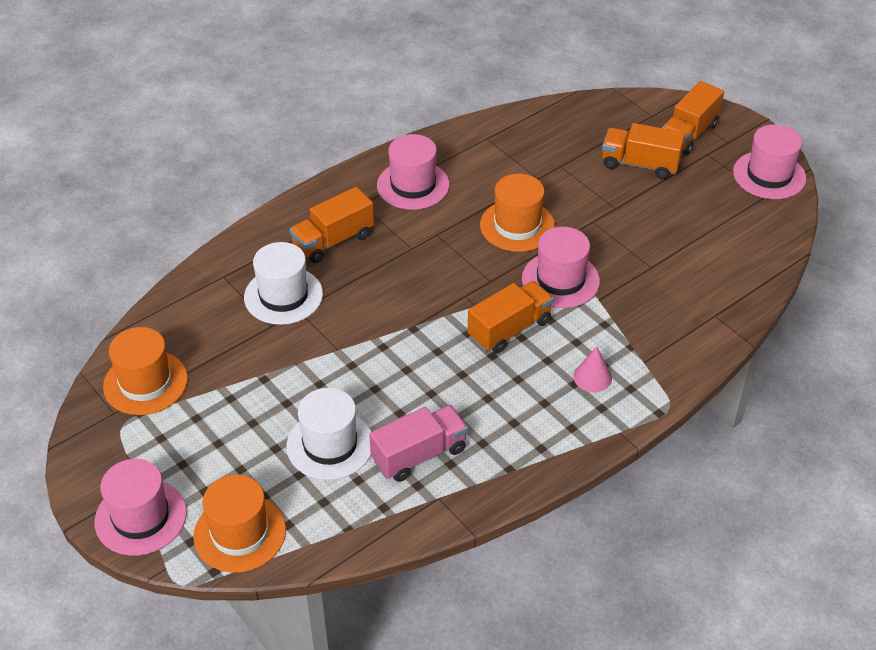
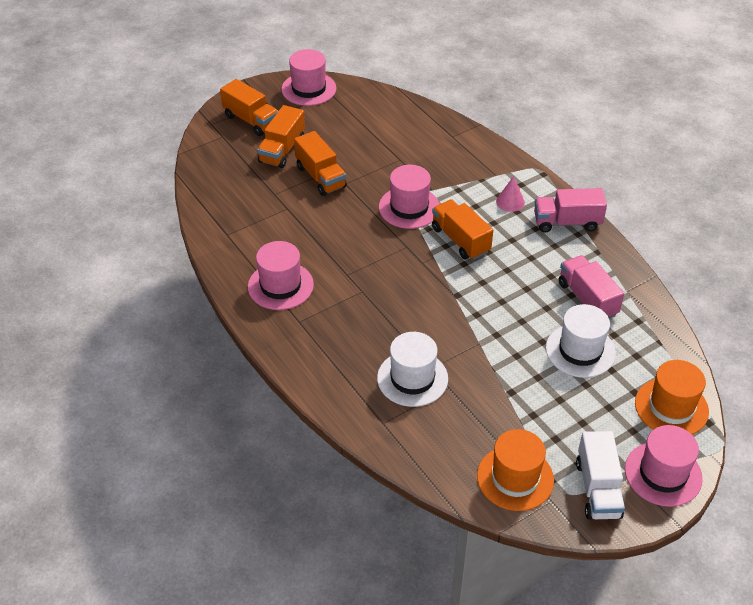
camera: 85 degrees left, 0 degrees up
(125, 454) = (598, 489): none -> white truck
(333, 240) = (345, 342): orange truck -> orange truck (320, 177)
(517, 226) = (344, 225): orange hat -> none
(563, 437) = (567, 222): none -> pink truck

